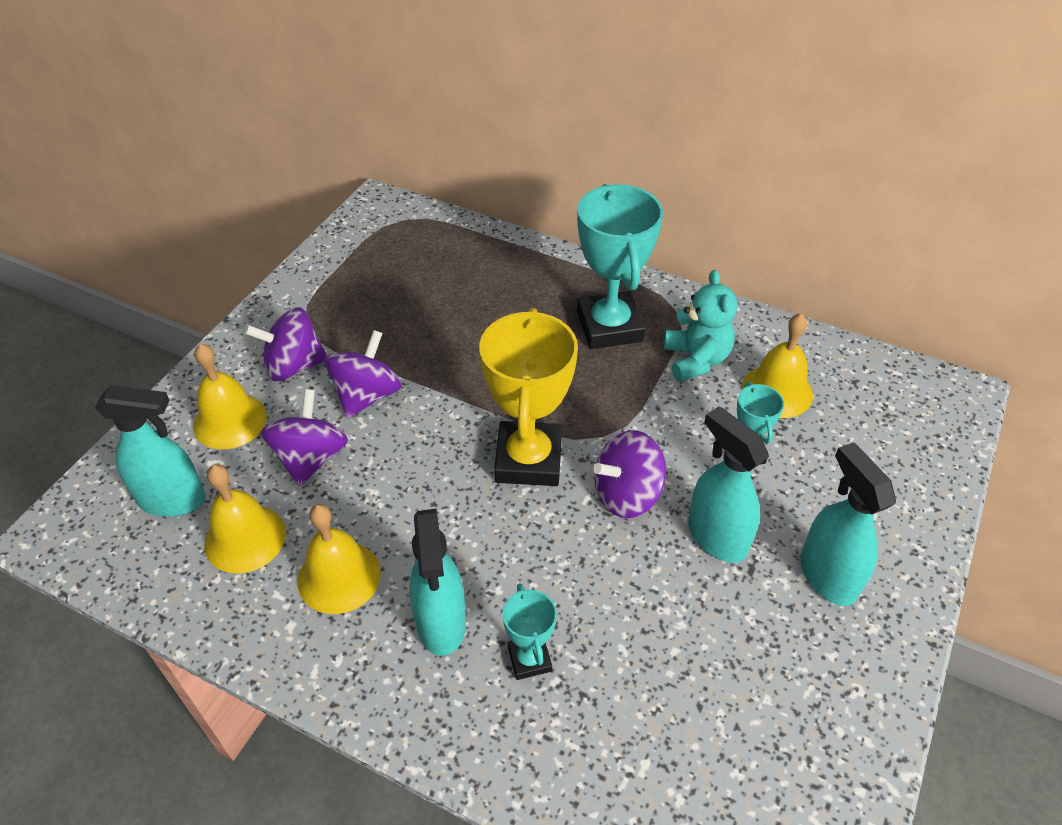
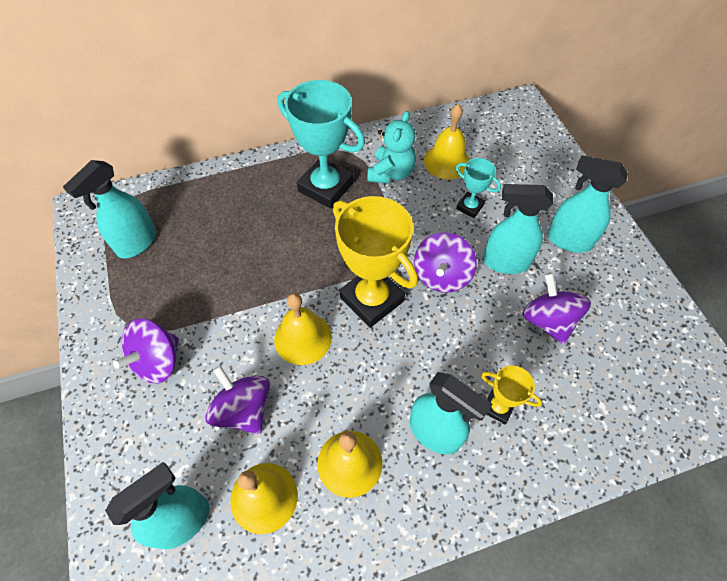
camera: 45 degrees left, 10 degrees up
(230, 421) = (157, 434): yellow bell -> yellow bell (303, 338)
(367, 395) = (232, 340): purple spinning top -> purple spinning top (548, 320)
(386, 259) = (136, 243): none -> turquoise spray bottle
(529, 659) = (498, 407): turquoise trophy -> yellow trophy
(696, 359) = (391, 173): turquoise teddy bear -> turquoise teddy bear turned 75 degrees clockwise

